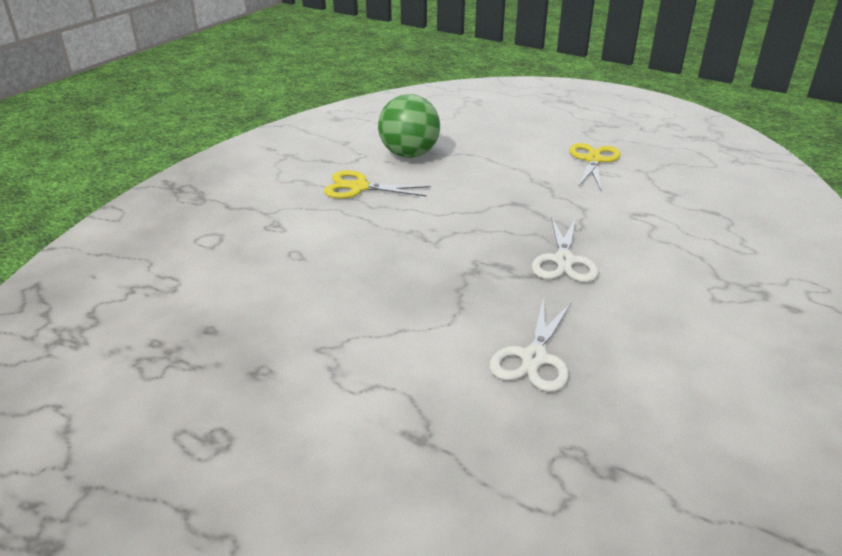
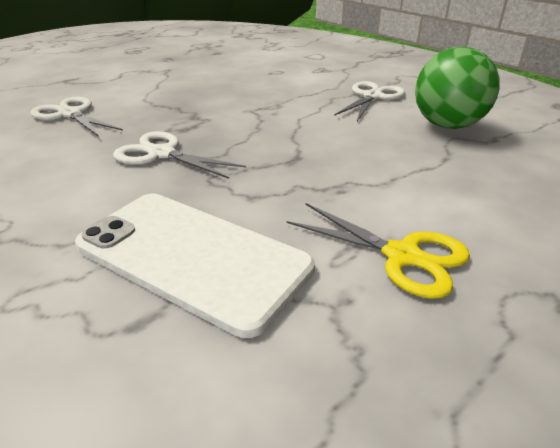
camera: 110 degrees right, 0 degrees up
(359, 187) = (372, 97): yellow scissors -> white scissors
(659, 211) = (192, 257): none -> white phone

